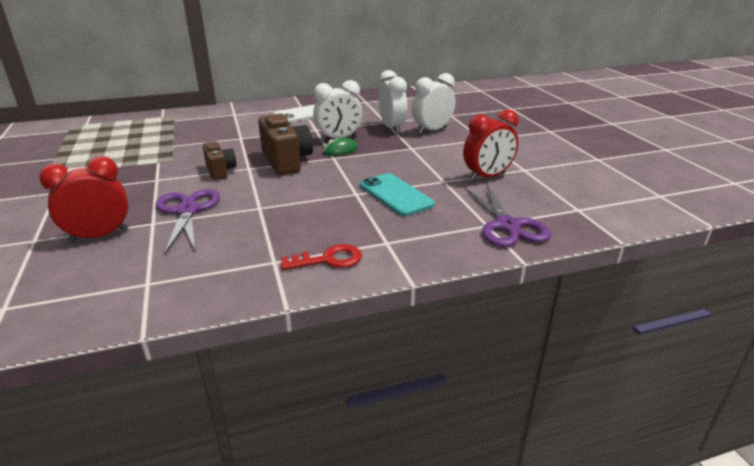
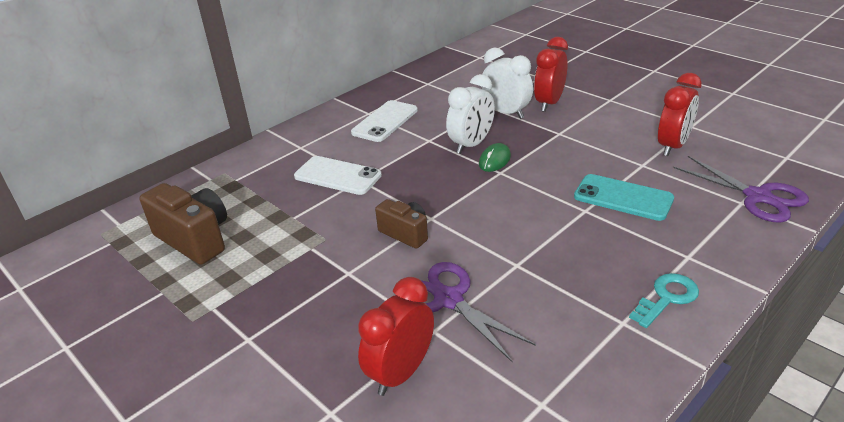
camera: 25 degrees left, 5 degrees up
(231, 133) = (337, 176): none -> white phone
(286, 161) = (458, 194): brown camera -> brown camera (195, 239)
(328, 260) = (667, 298): red key -> turquoise key
(432, 130) = (549, 103): white clock -> red clock

